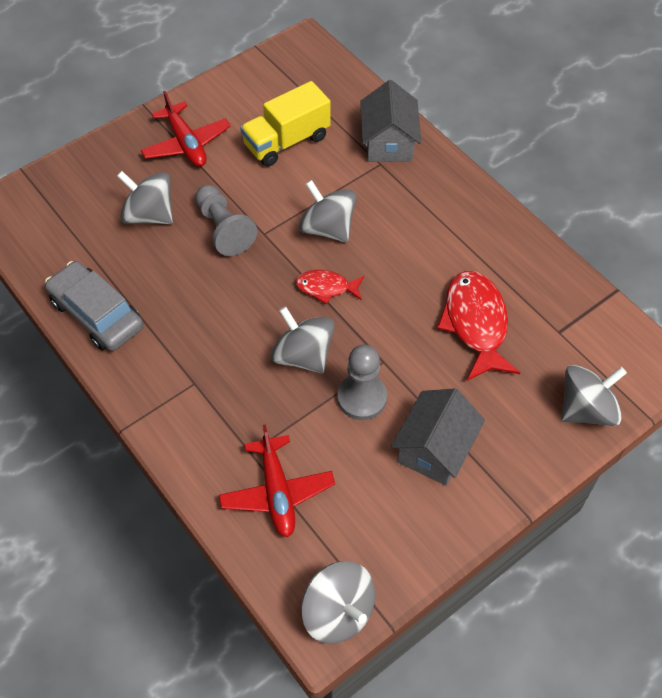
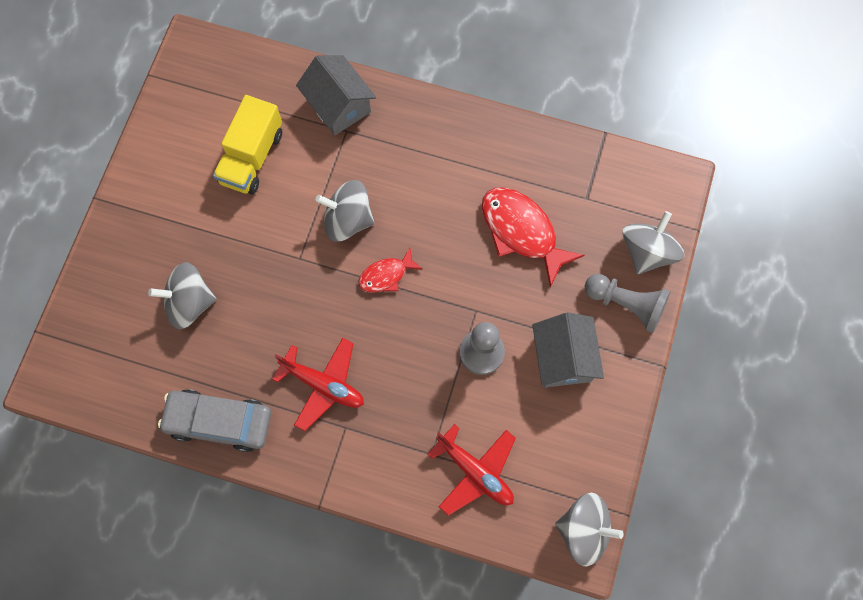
camera: 35 degrees left, 15 degrees up
(186, 143) = (166, 214): red plane -> red plane (323, 385)
(224, 229) = (263, 275): grey pawn -> grey pawn (626, 304)
(303, 355) = (411, 346): grey spinning top -> none

